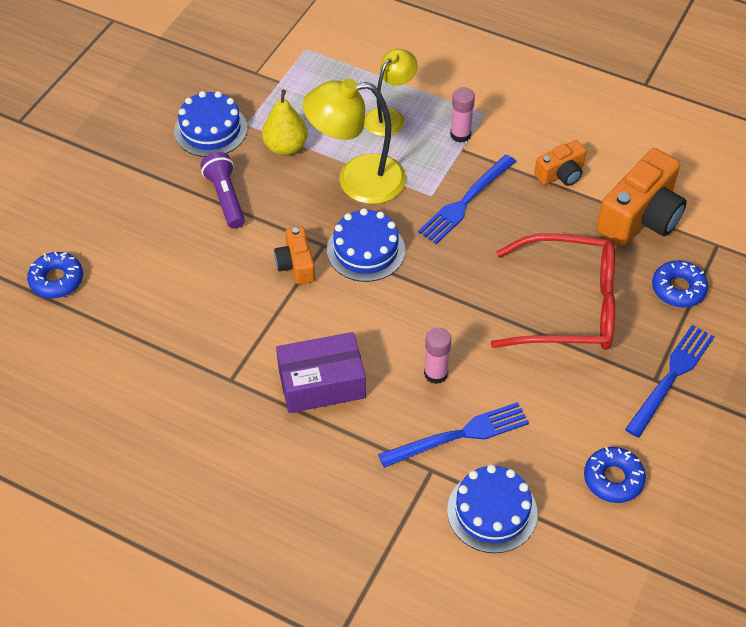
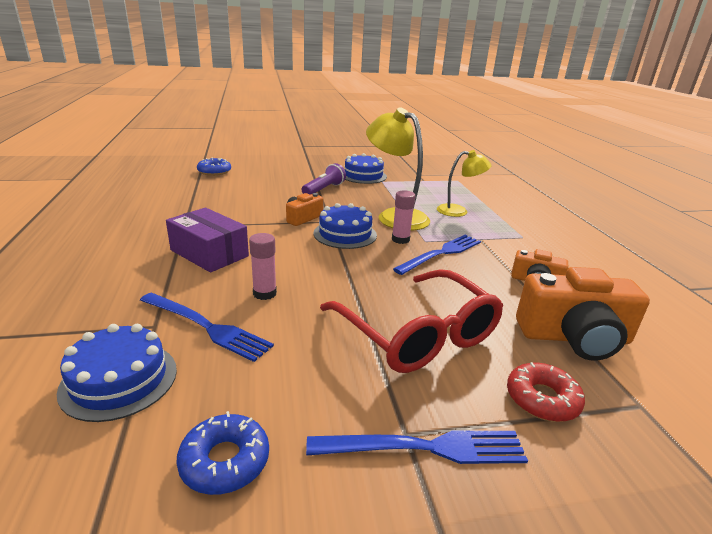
camera: 50 degrees right, 25 degrees down
(285, 147) = (384, 193): yellow pear -> none
(460, 135) = (490, 235): pink glue stick -> pink glue stick (400, 239)
(465, 201) = (441, 253): blue fork -> blue fork turned 135 degrees clockwise
(678, 289) = (542, 399): blue donut -> red donut

